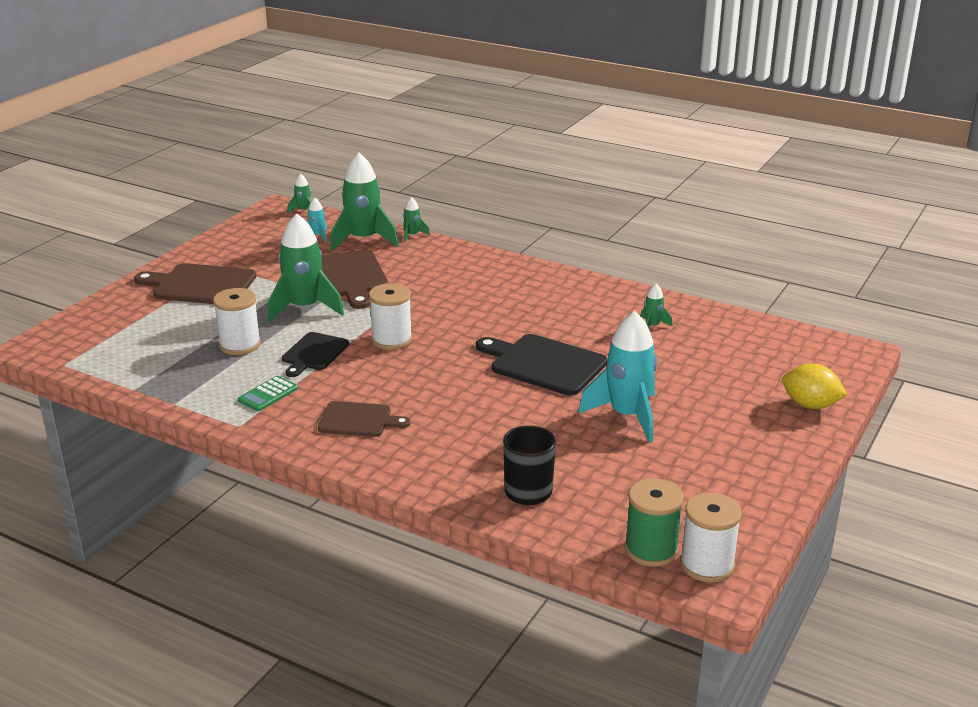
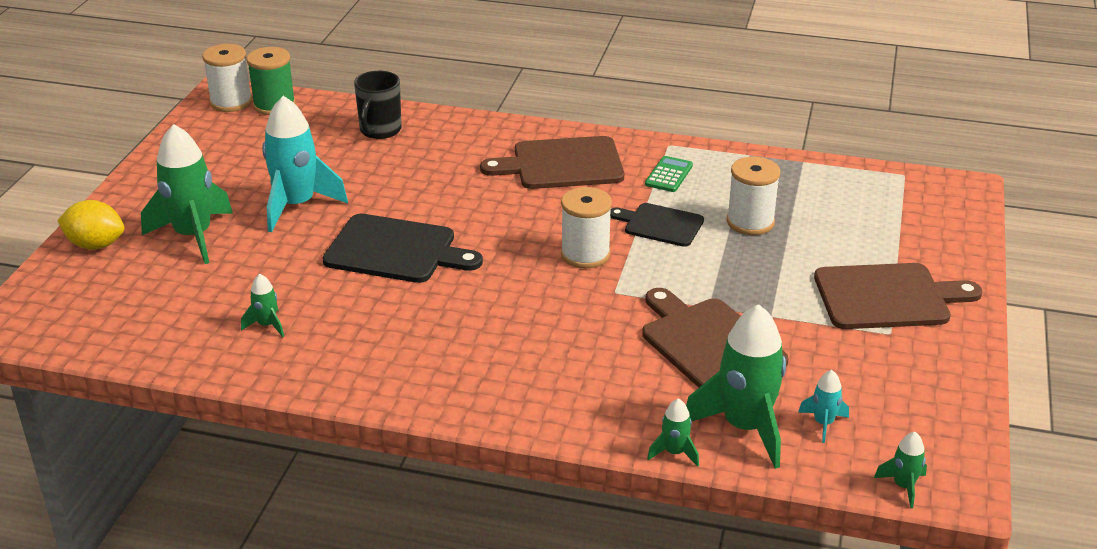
camera: 165 degrees right, 5 degrees up
(304, 308) = (722, 283): green rocket -> green rocket (193, 236)
(314, 353) = (660, 225): black cutting board -> black cutting board turned 75 degrees counterclockwise
(358, 420) = (562, 164): brown cutting board -> brown cutting board, size x1.60

